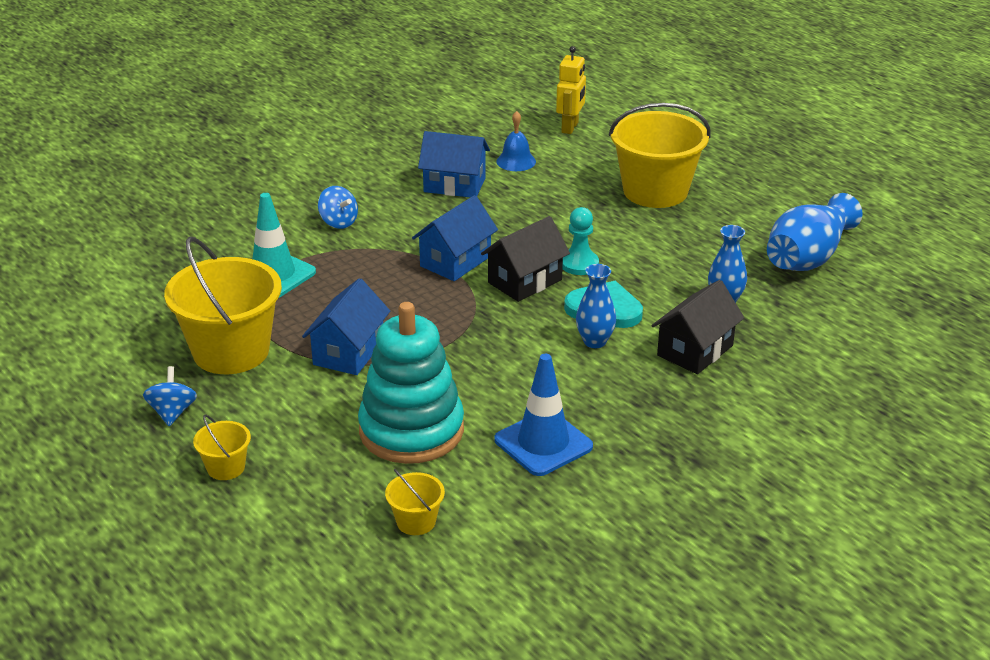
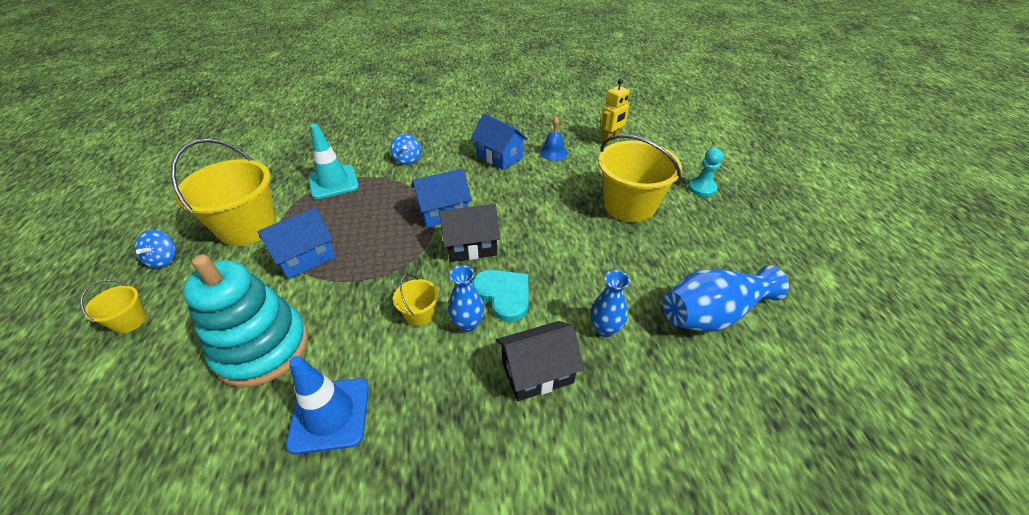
camera: 30 degrees right, 10 degrees up
(172, 412) = (164, 259): blue spinning top -> blue spinning top turned 150 degrees clockwise
(416, 521) = (159, 450): yellow bucket -> yellow bucket (420, 314)
(579, 264) = (521, 246): turquoise pawn -> turquoise pawn (702, 188)

